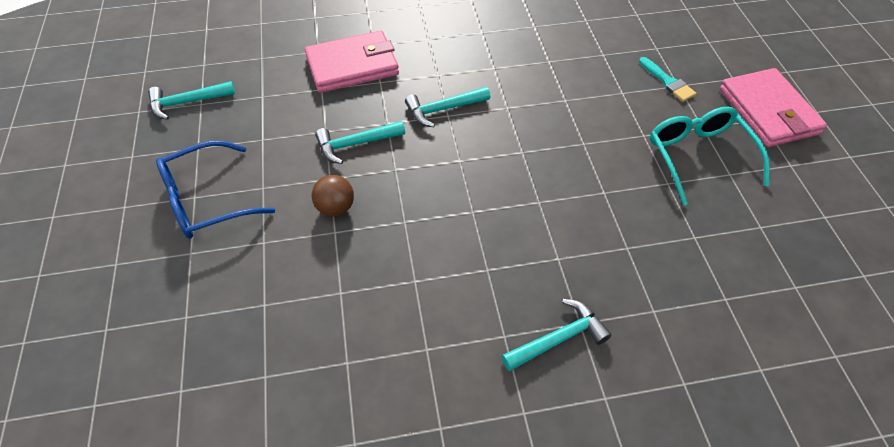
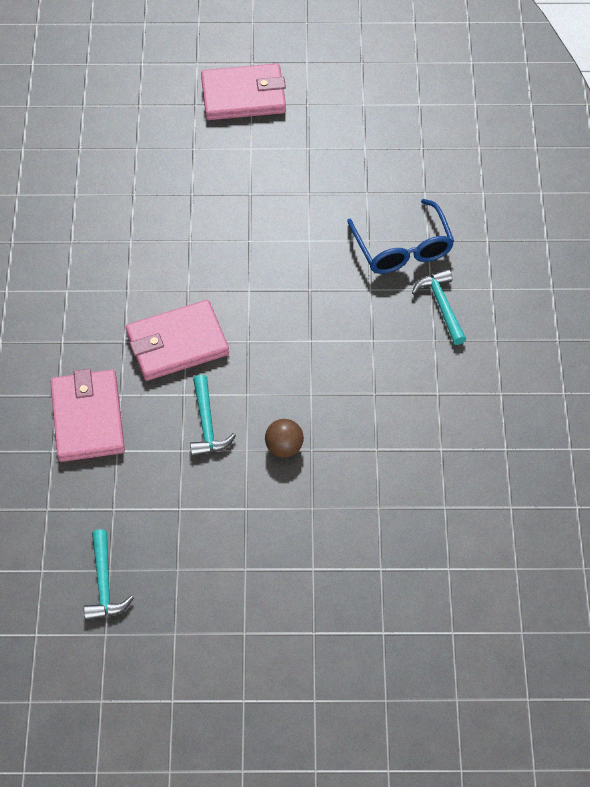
camera: 80 degrees left, 5 degrees up
(207, 200) = (251, 557): blue glasses -> blue glasses (402, 248)
(443, 109) = (177, 343): turquoise hammer -> pink wallet
(668, 82) = (187, 155): turquoise brush -> none
(699, 157) = (285, 162): turquoise glasses -> none

